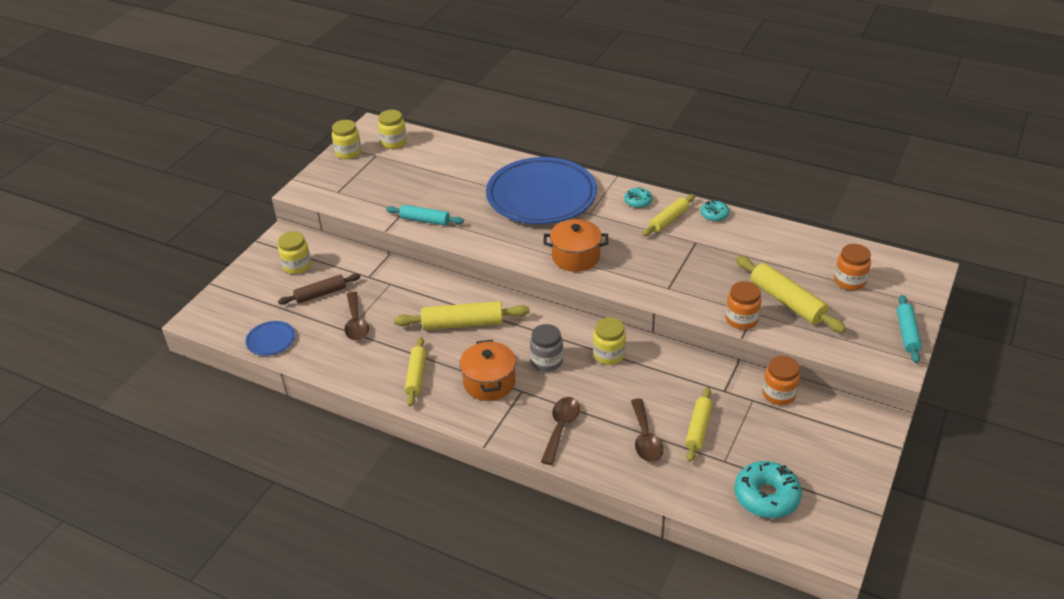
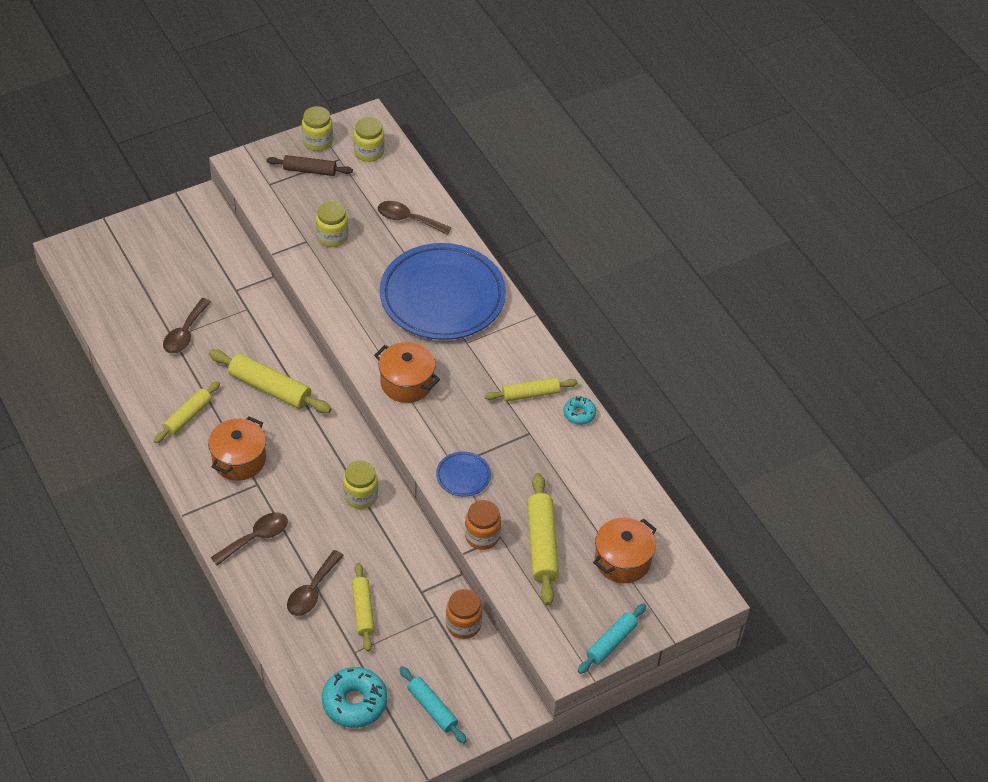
camera: 30 degrees right, 10 degrees up
(271, 340) = (105, 309): blue plate -> blue plate (463, 476)
(297, 266) = (187, 242): yellow jar -> yellow jar (332, 237)
(320, 294) = (181, 285): brown rolling pin -> brown rolling pin (309, 170)
(425, 220) = (315, 263): turquoise rolling pin -> turquoise rolling pin (432, 708)
(465, 166) = (408, 219): none -> brown spoon
(547, 361) = (303, 469): grey jar -> none
(638, 201) = (524, 356): turquoise donut -> none
(698, 428) = (363, 611): yellow rolling pin -> yellow rolling pin turned 60 degrees counterclockwise
(849, 281) = (622, 560): orange jar -> orange pot

